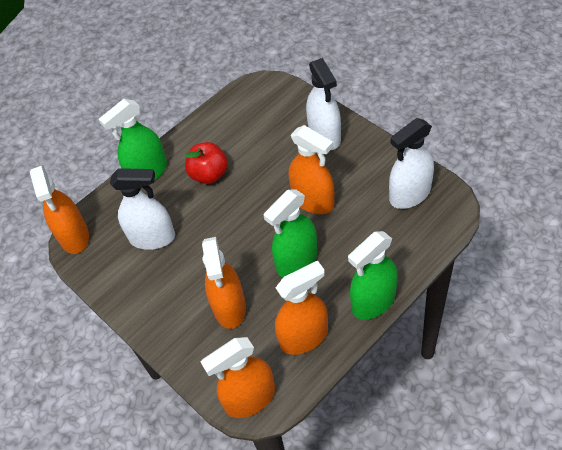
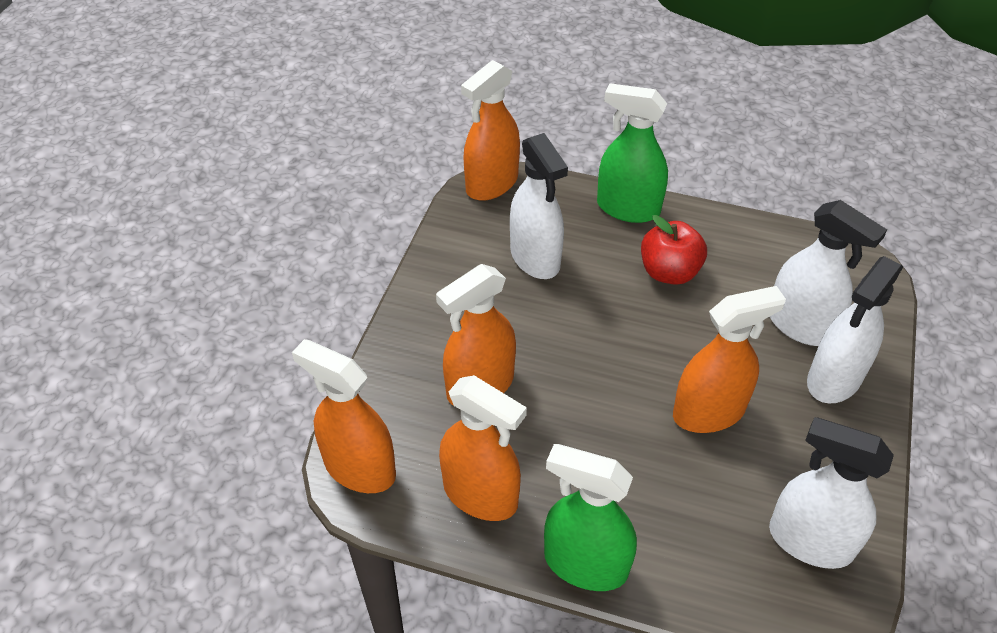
camera: 55 degrees right, 5 degrees down
(283, 132) = (800, 325): none -> white spray bottle
(297, 261) = (595, 434): green spray bottle -> none
(313, 201) = (709, 412): orange spray bottle -> orange spray bottle turned 120 degrees counterclockwise

